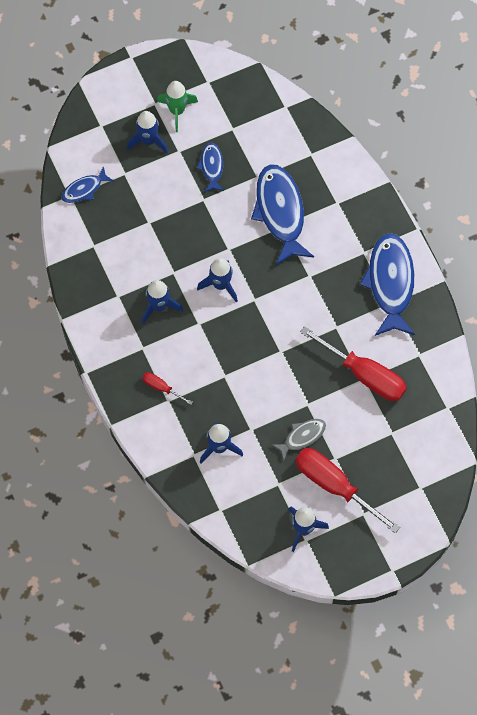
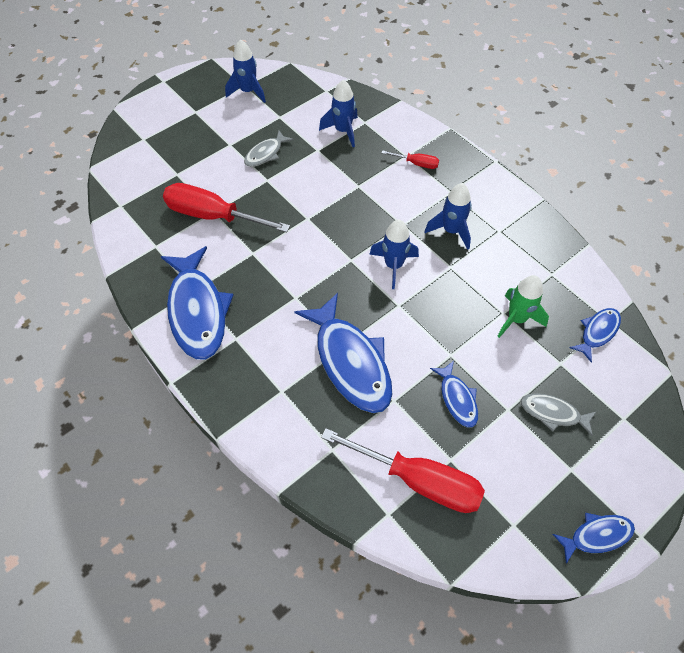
camera: 165 degrees right, 10 degrees down
(148, 140) = (553, 413): blue rocket -> grey fish
(158, 64) = (596, 536): none -> blue fish
(177, 111) = (536, 466): green rocket -> green rocket (516, 319)
(334, 486) = (226, 125): red screwdriver -> red screwdriver (418, 480)

